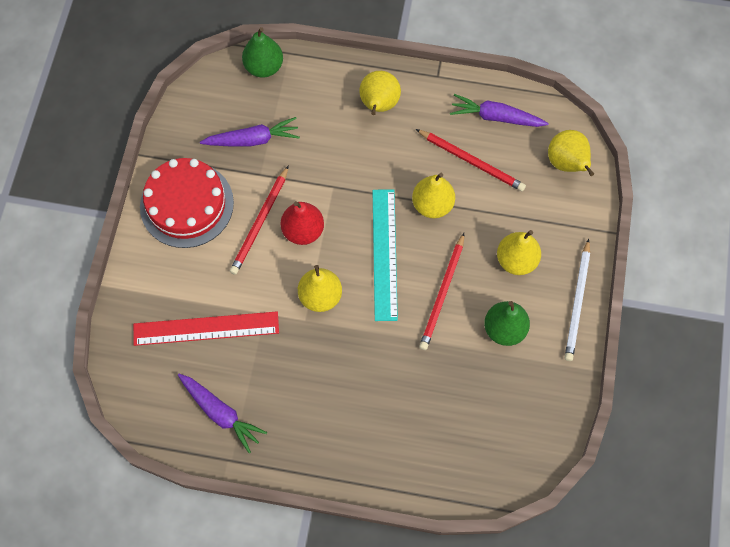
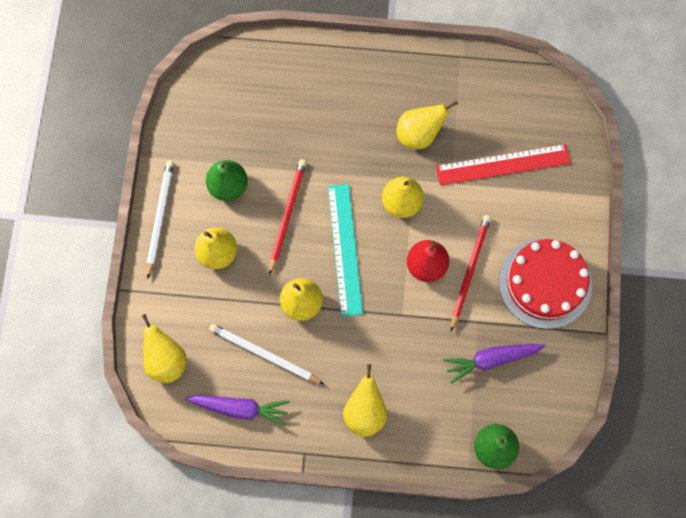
camera: 175 degrees right, 5 degrees up
(221, 413) = (476, 93): purple carrot -> none
(291, 369) = (419, 135): none -> yellow pear
(471, 161) = (264, 354): red pencil -> white pencil

